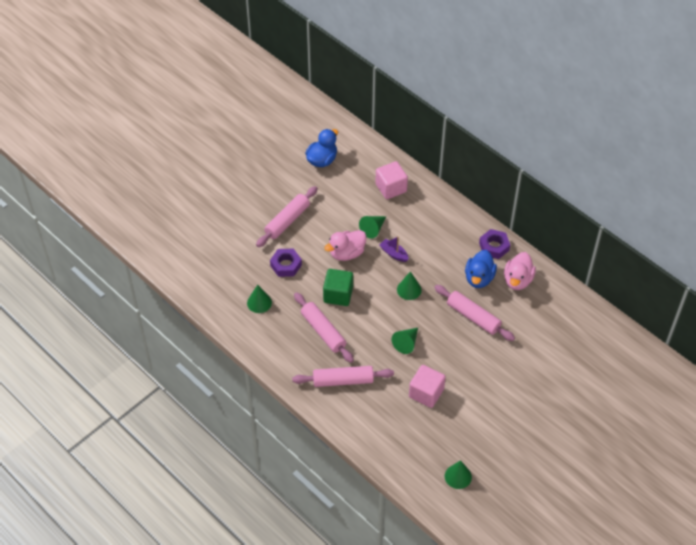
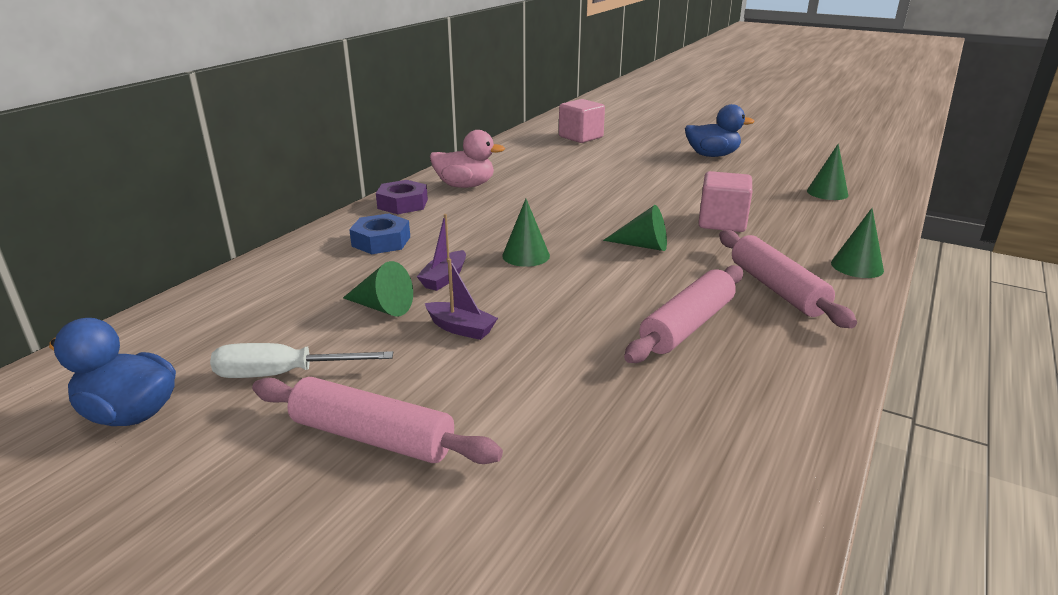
camera: 105 degrees left, 25 degrees down
(259, 302) = (680, 432): green cone -> green cone (857, 266)
(286, 265) = (532, 410): purple nut -> none
(332, 198) = (283, 374): none -> white screwdriver
(338, 295) = (581, 322): green cube -> none
(347, 253) = (461, 328): pink duck -> purple boat
(391, 188) = (257, 302): pink cube -> pink cube (580, 137)
(443, 233) = (381, 241): none -> blue nut
(473, 317) = (552, 206): pink rolling pin -> none
(479, 278) = (473, 208): blue duck -> blue duck (712, 155)

